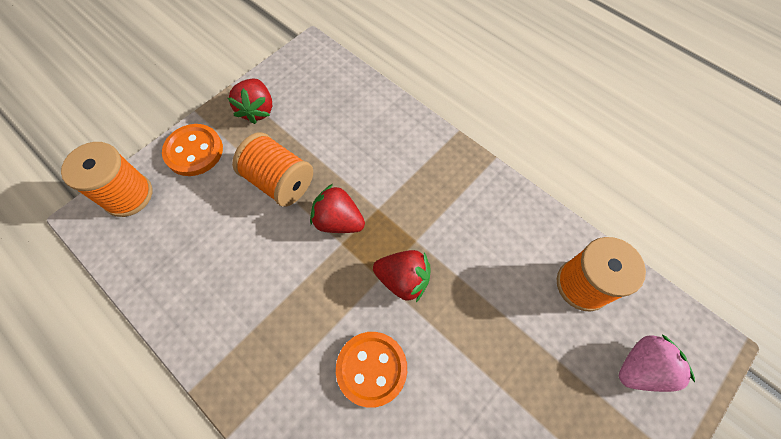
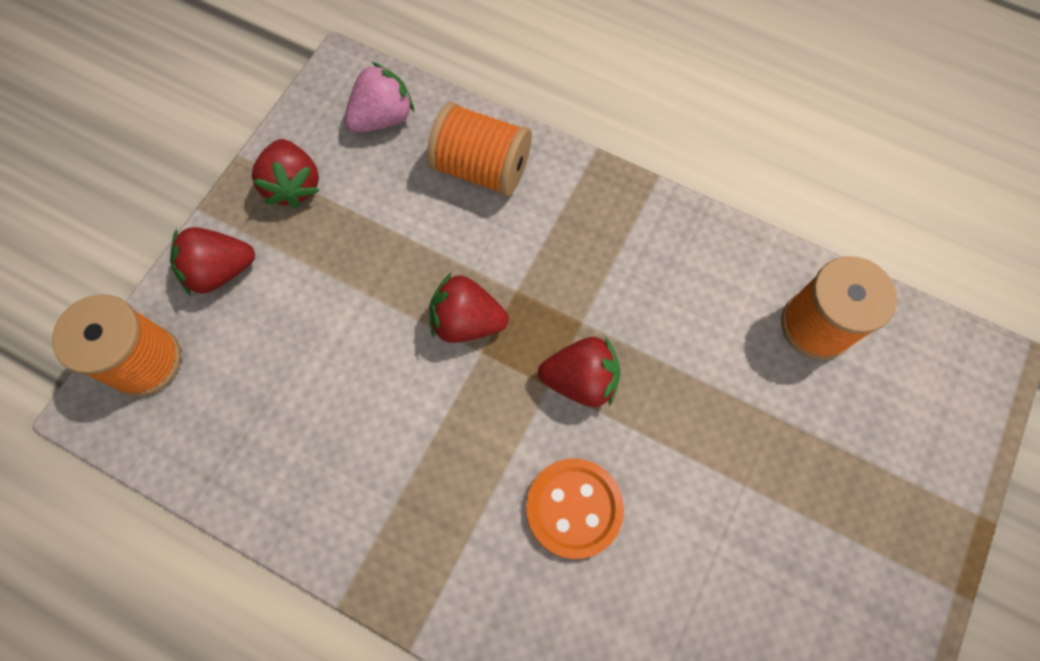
camera: 15 degrees left, 5 degrees up
(194, 151) = (220, 271): orange button -> red strawberry
(279, 181) = (364, 285): orange spool -> orange spool (481, 168)
(641, 368) = (911, 413): pink strawberry -> pink strawberry (382, 118)

